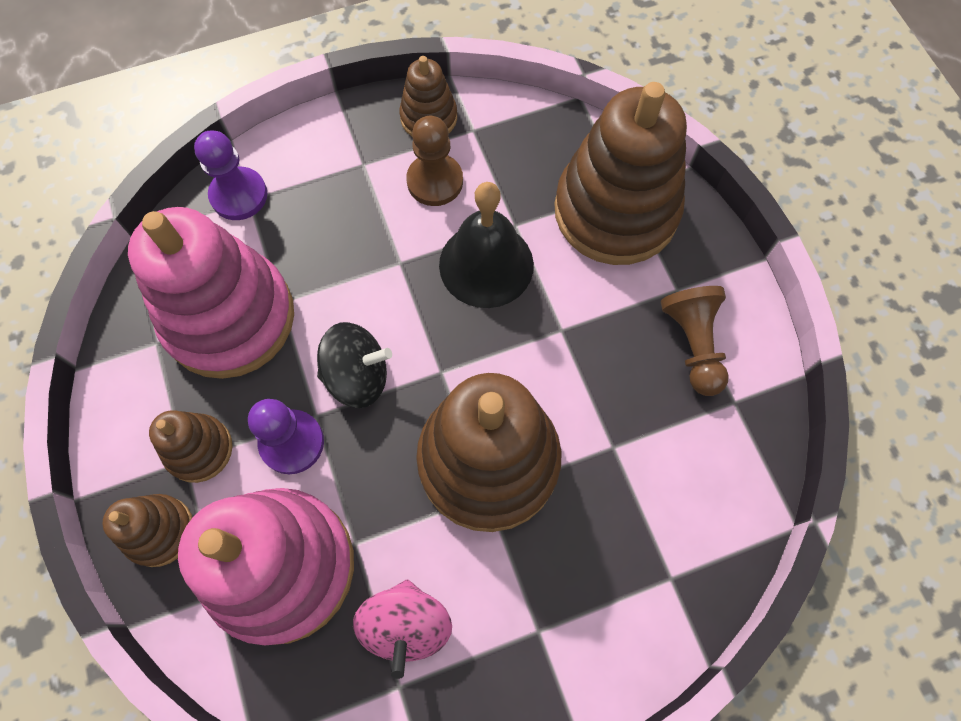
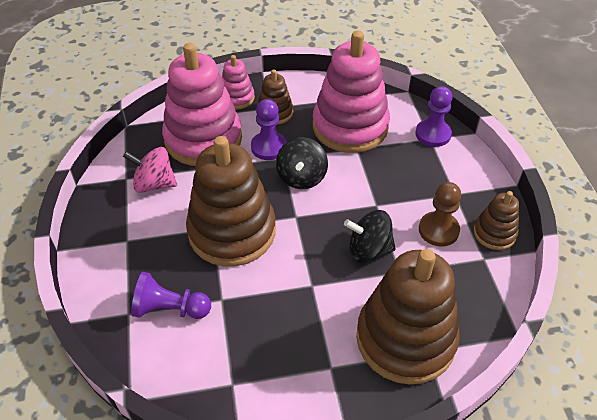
camera: 100 degrees right, 20 degrees down
(159, 531) = (237, 98): brown stacking toy -> pink stacking toy
(486, 264) = (368, 250): black bell -> black spinning top
(648, 517) = (170, 309): none -> purple pawn
(693, 344) = (283, 367): brown pawn -> none

